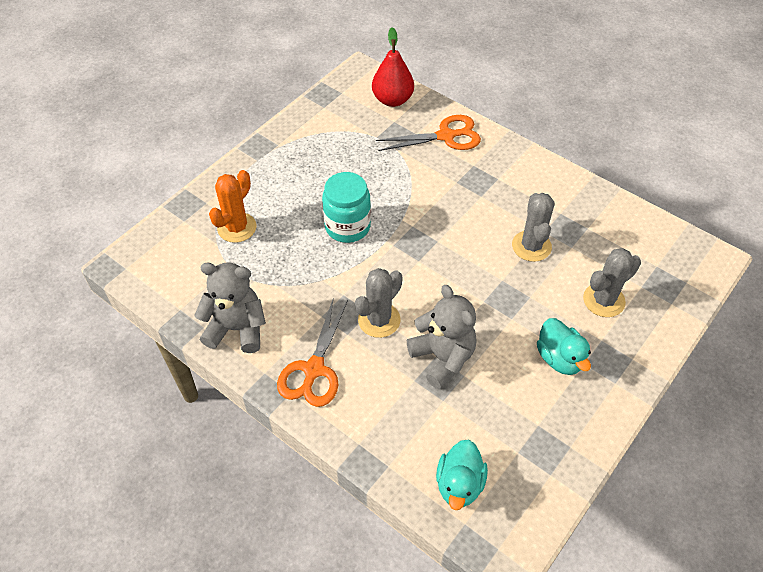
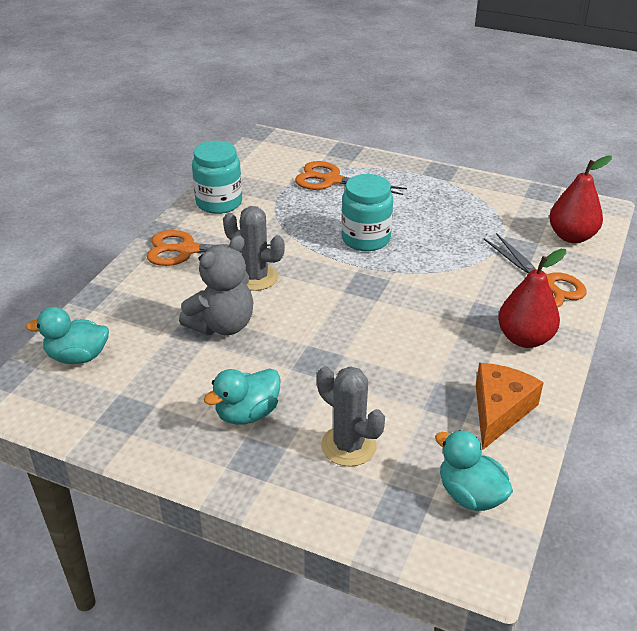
camera: 75 degrees right, 15 degrees down
(237, 228) = (332, 180): orange cactus -> orange scissors
(237, 329) = (219, 203): grey teddy bear -> turquoise jar
(508, 168) = (525, 339): none -> red pear
(531, 246) = (406, 372): grey cactus -> none
(581, 206) = (499, 411): none -> orange cheese
(656, 245) = (470, 495): none -> turquoise duck

